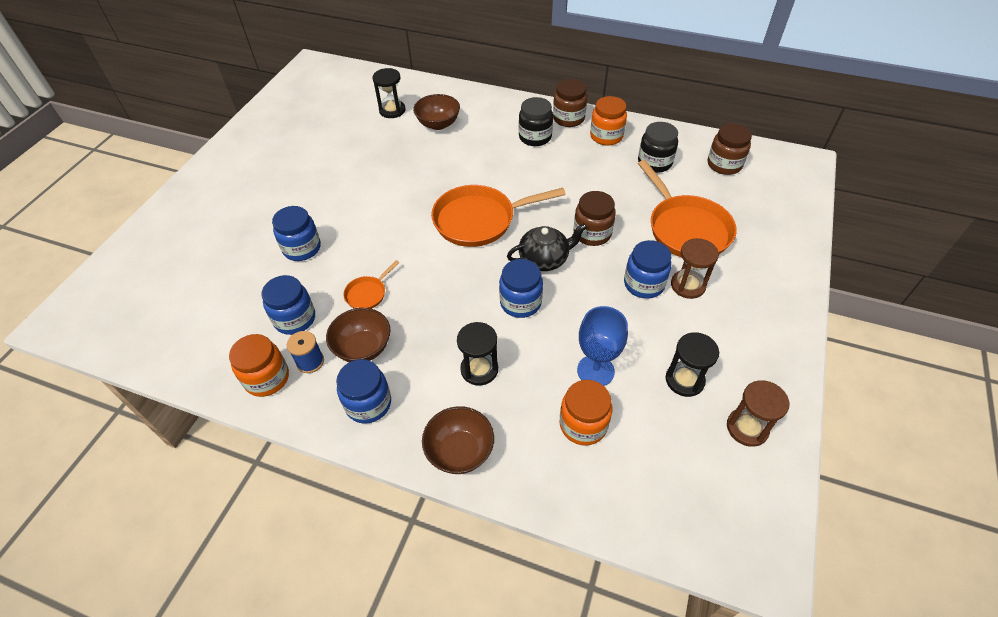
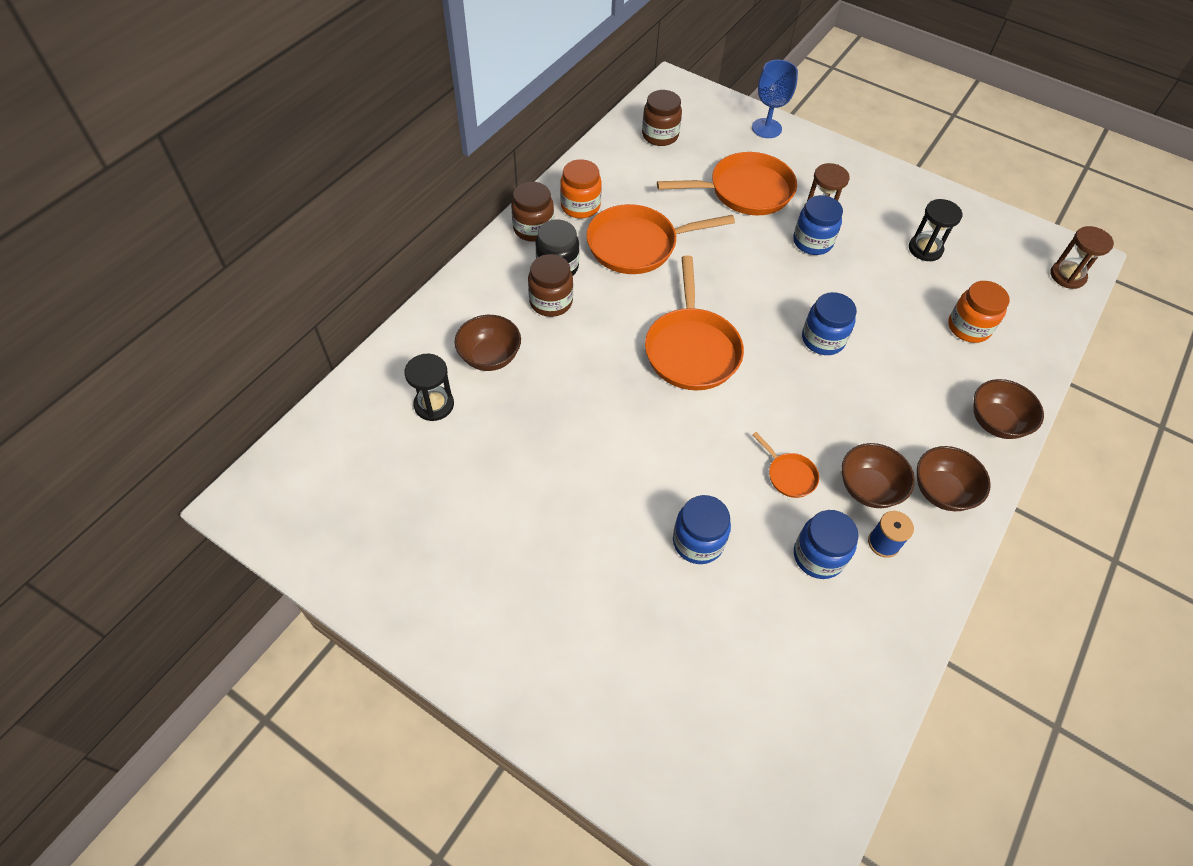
camera: 80 degrees left, 5 degrees up
(267, 378) = (904, 590): orange jar -> none
(368, 404) = (942, 491): blue jar -> brown bowl
(479, 369) = (904, 390): black hourglass -> none
(544, 259) = (765, 306): black teapot -> none
(579, 173) = (638, 245): none -> orange pan
(592, 233) = (736, 260): brown jar -> brown jar (551, 302)
(595, 371) = (911, 304): blue goblet -> blue goblet (766, 128)
(654, 162) = (639, 182): black jar -> none
(747, 428) = (973, 228): brown hourglass -> brown hourglass (1067, 276)

